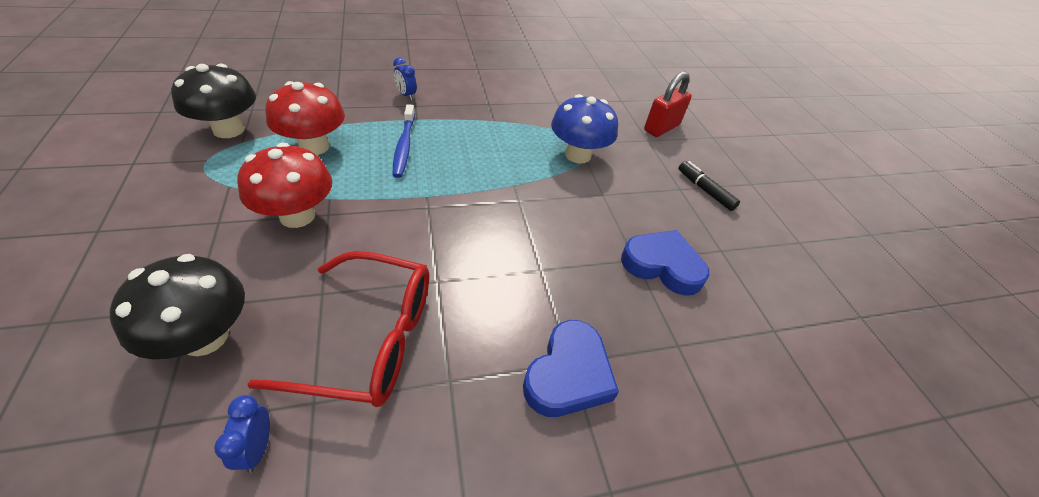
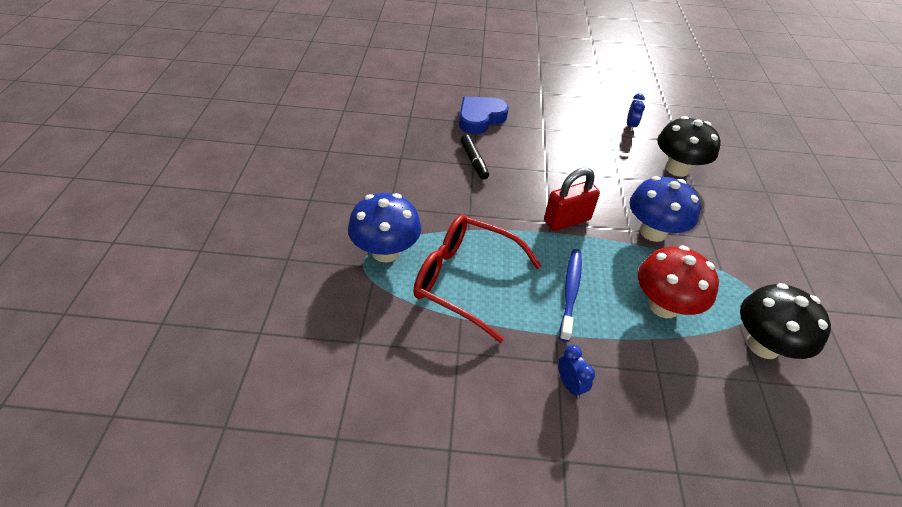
camera: 160 degrees left, 0 degrees up
(297, 216) = (653, 232): red mushroom -> blue mushroom
(370, 339) = (586, 151): red glasses -> red glasses (464, 280)
(661, 128) = (252, 273): red padlock -> red padlock (567, 220)
(662, 265) = (383, 150): blue heart -> none
(705, 190) = (287, 194): black marker -> black marker (474, 161)

